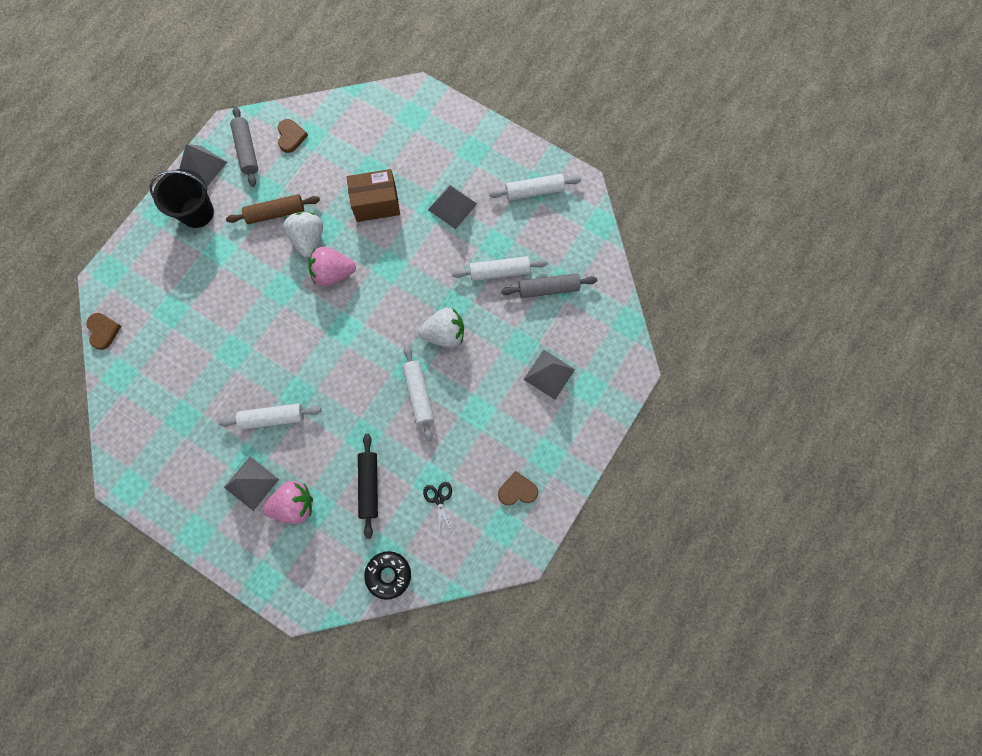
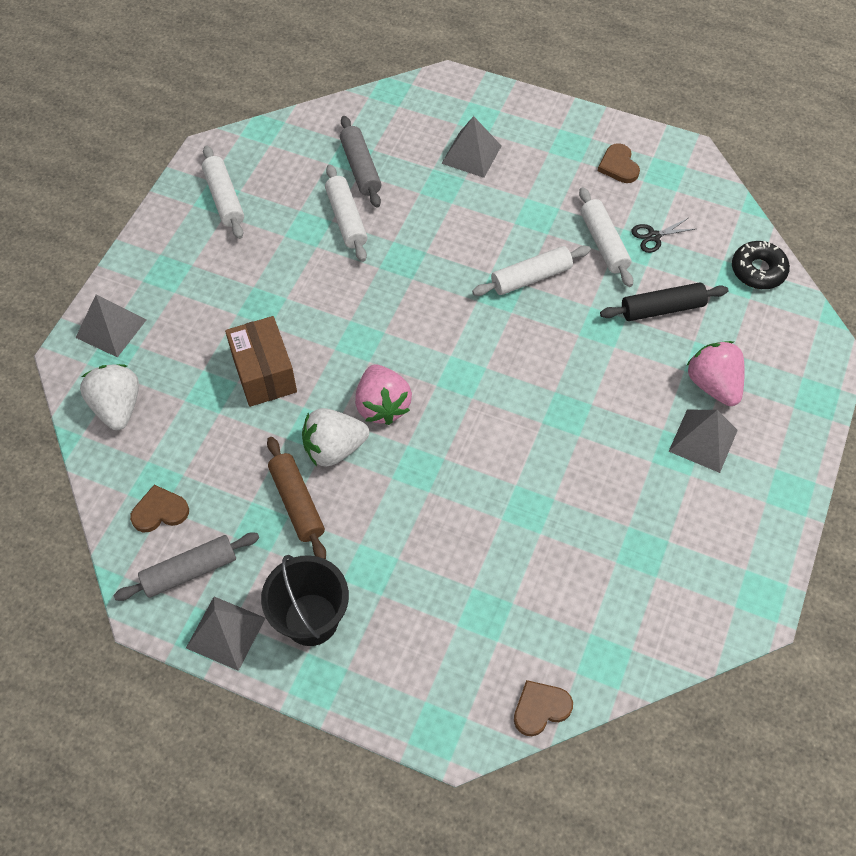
camera: 100 degrees left, 15 degrees down
(273, 418) = (609, 435): white rolling pin -> white rolling pin (604, 243)
(444, 334) = (444, 263): white strawberry -> white strawberry (117, 407)
(452, 206) = (258, 283): grey pyramid -> grey pyramid (111, 328)

